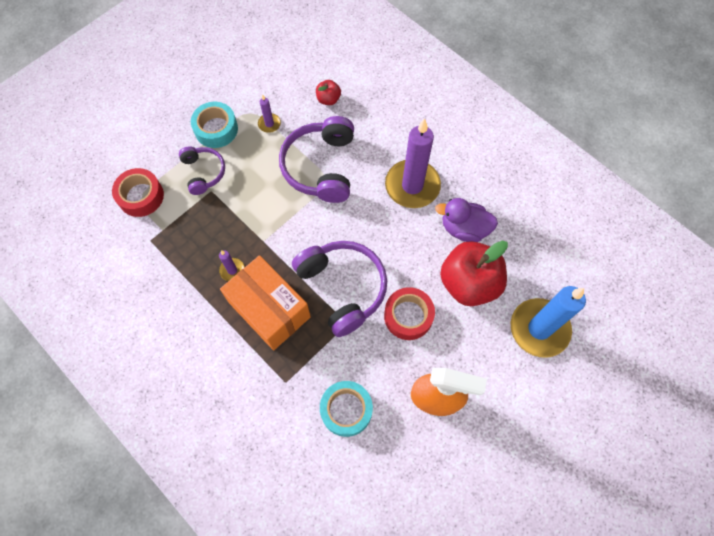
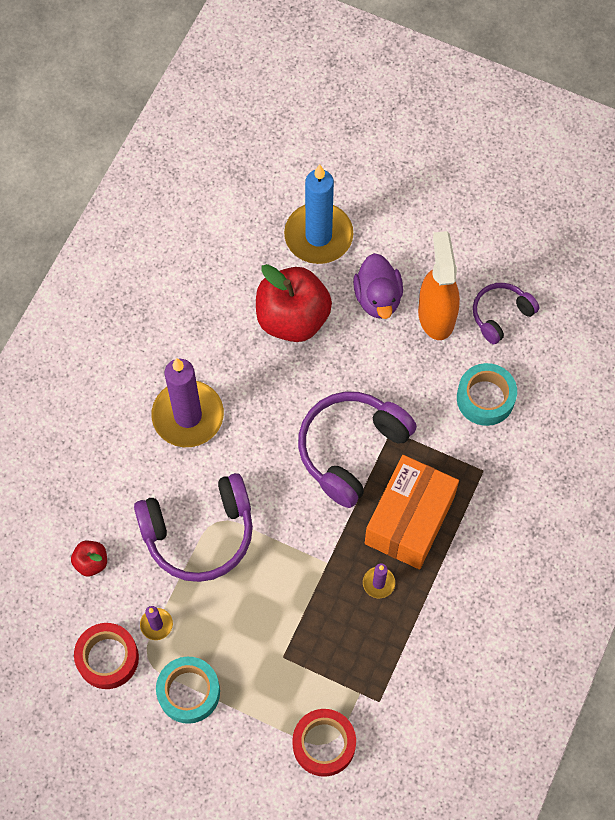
camera: 110 degrees left, 0 degrees up
(203, 172) = (260, 678): purple headphones -> purple headphones (501, 315)
(408, 316) = (357, 369): red tape -> red tape (107, 658)
(464, 229) = (225, 341): purple duck -> purple duck (378, 298)

